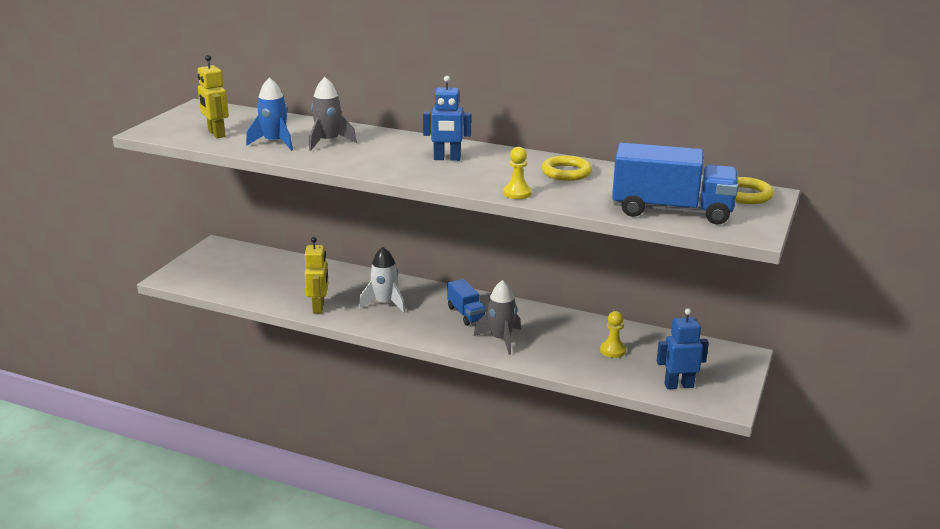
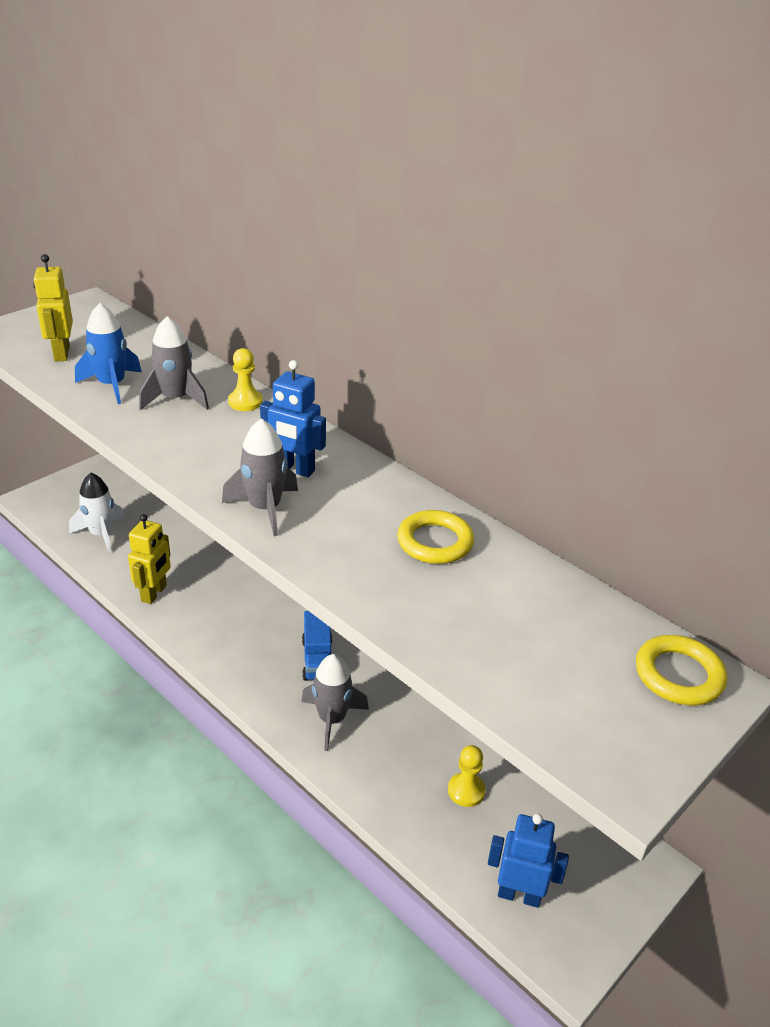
camera: 20 degrees right, 10 degrees up
(385, 303) = (233, 610): white rocket -> white rocket (101, 534)
(448, 177) = (265, 509): none -> grey rocket
(517, 193) = (330, 569): yellow pawn -> yellow pawn (245, 402)
(671, 211) = (530, 679): blue truck -> none

